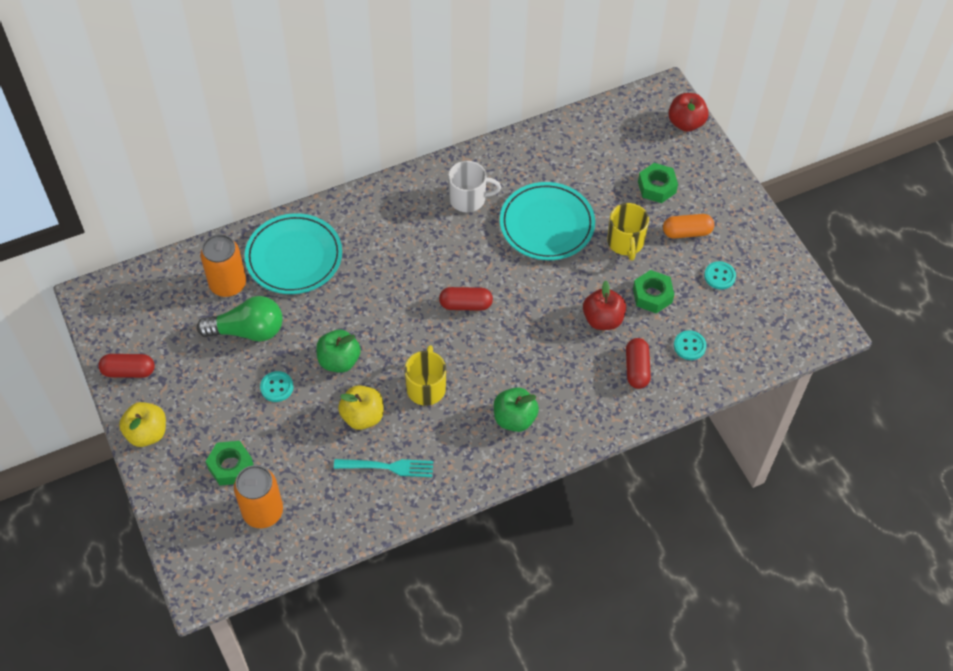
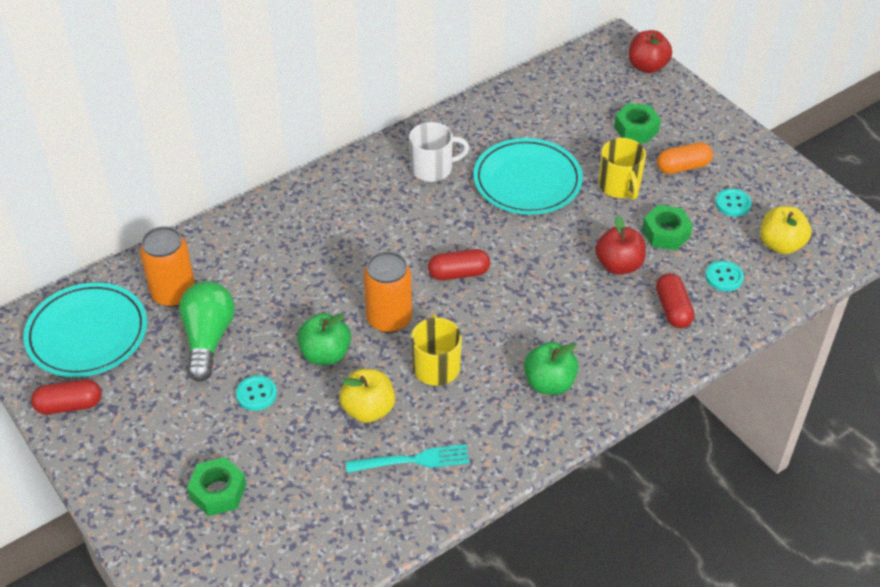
camera: 10 degrees left, 10 degrees down
(147, 433) = (105, 471): yellow apple -> yellow apple (780, 245)
(248, 331) = (208, 339): green light bulb -> green light bulb turned 75 degrees counterclockwise
(263, 512) = (270, 537): orange can -> orange can (389, 319)
(294, 257) = (246, 254): turquoise plate -> turquoise plate (87, 334)

